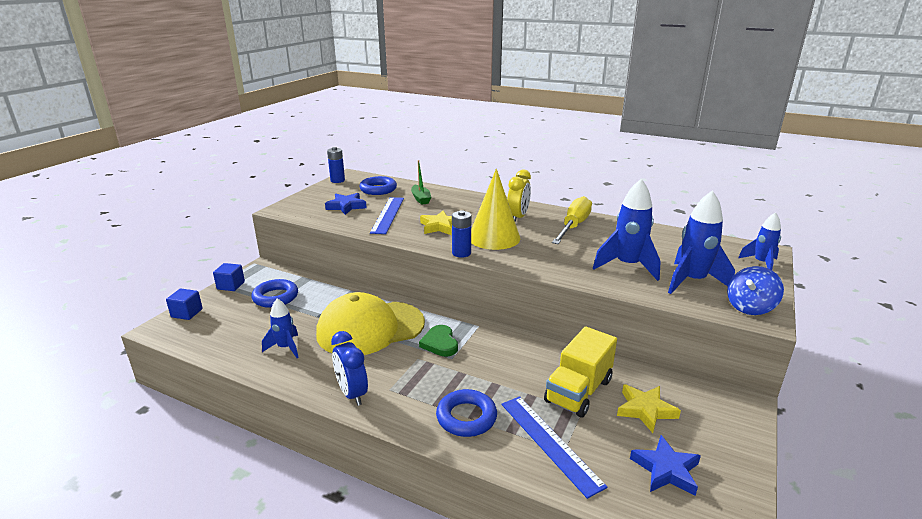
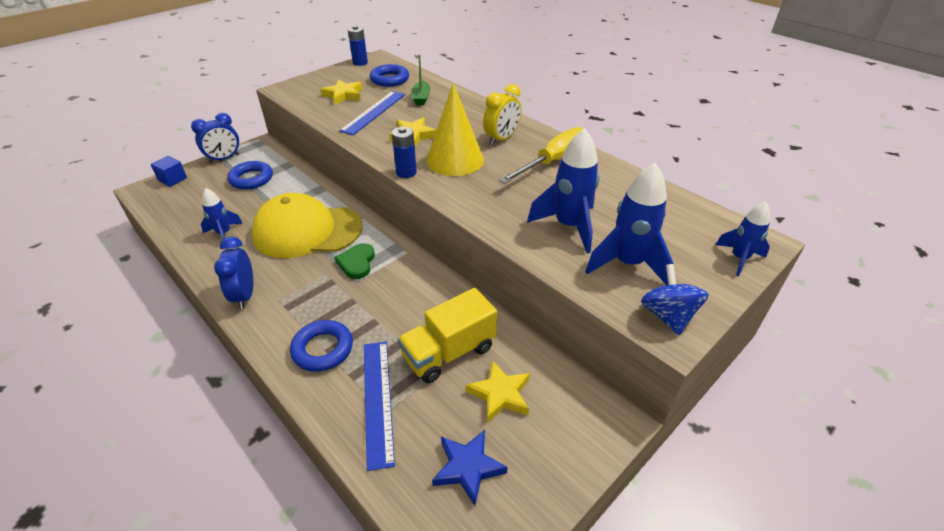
camera: 20 degrees right, 15 degrees up
(231, 285) = (224, 159): blue cube -> blue clock
(346, 206) = (343, 95): blue star -> yellow star
(750, 307) = (667, 316): blue spinning top -> blue spinning top turned 105 degrees clockwise

